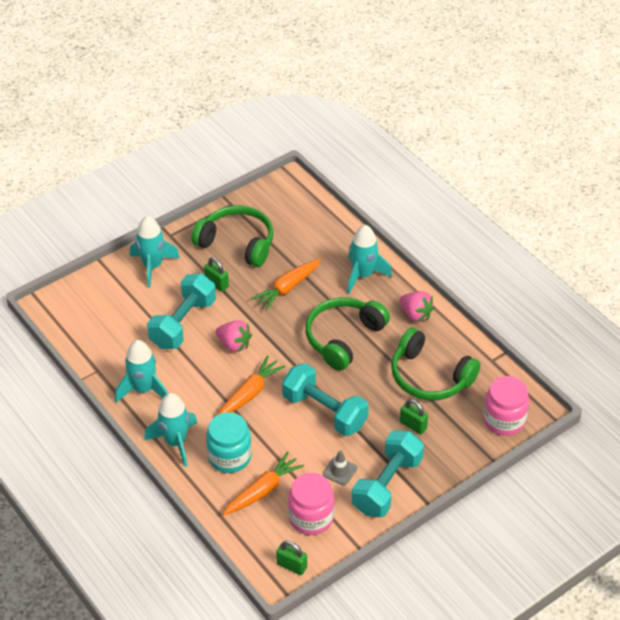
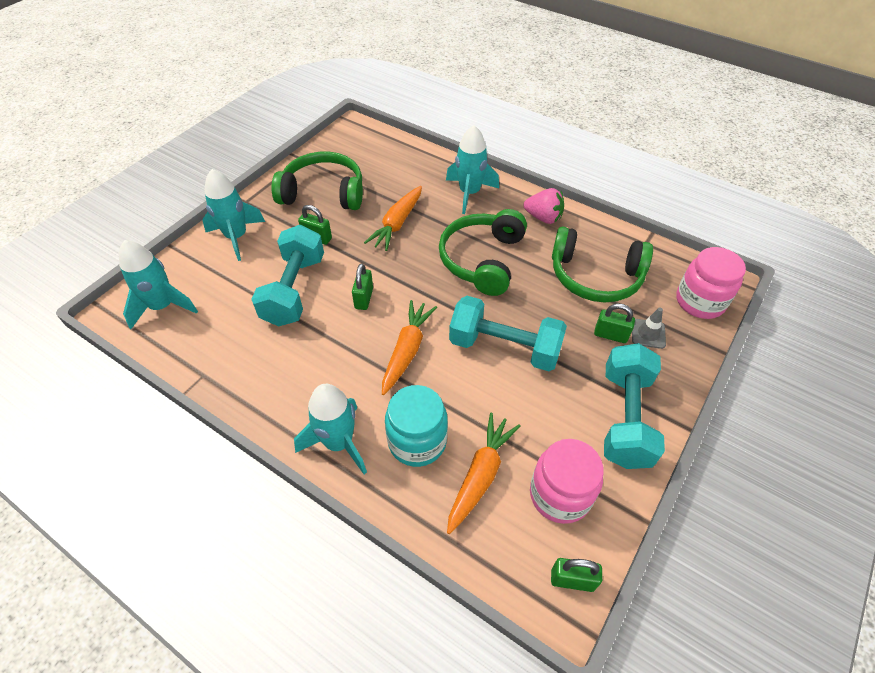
camera: 20 degrees left, 5 degrees up
(143, 390) = (272, 383): turquoise rocket -> turquoise rocket (162, 306)
(234, 344) = (364, 298): pink strawberry -> green padlock
(340, 471) = (561, 417): grey traffic cone -> grey traffic cone (648, 334)

